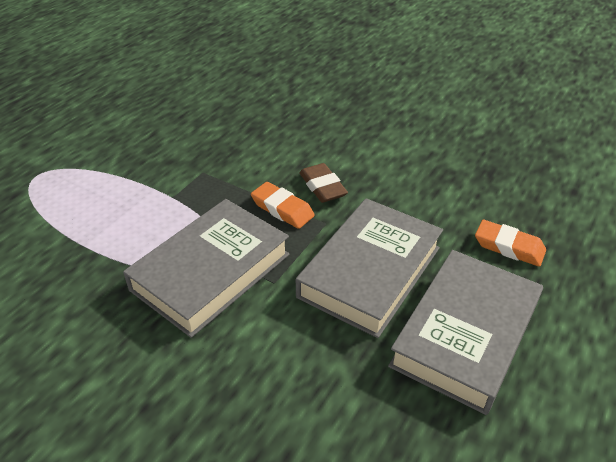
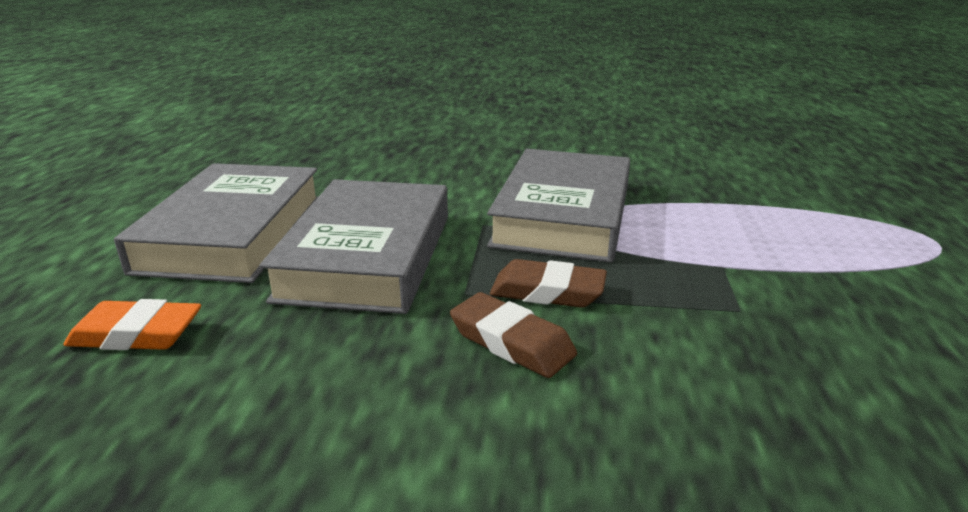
camera: 155 degrees right, 15 degrees down
(282, 209) = (547, 292): orange eraser -> brown eraser

